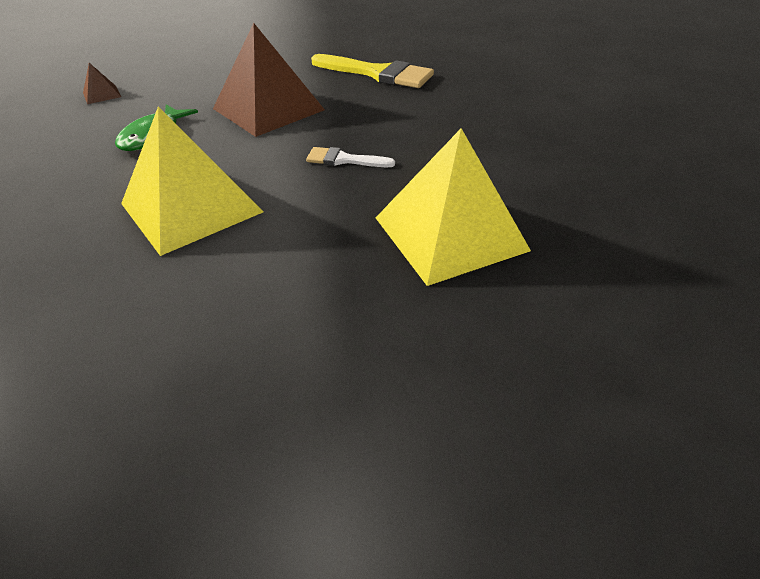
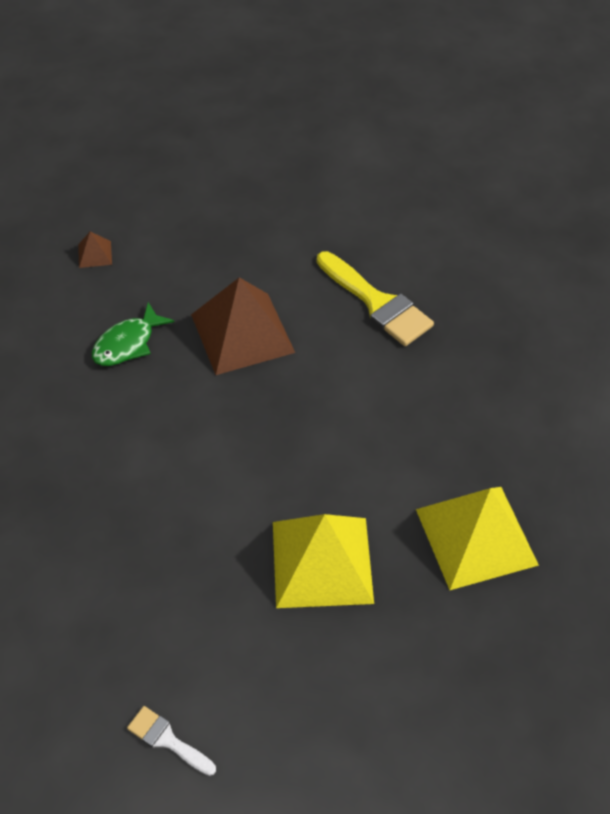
camera: 20 degrees right, 10 degrees up
(191, 207) = (134, 456): yellow pyramid -> yellow pyramid (476, 536)
(344, 160) = (280, 437): white brush -> white brush (167, 740)

